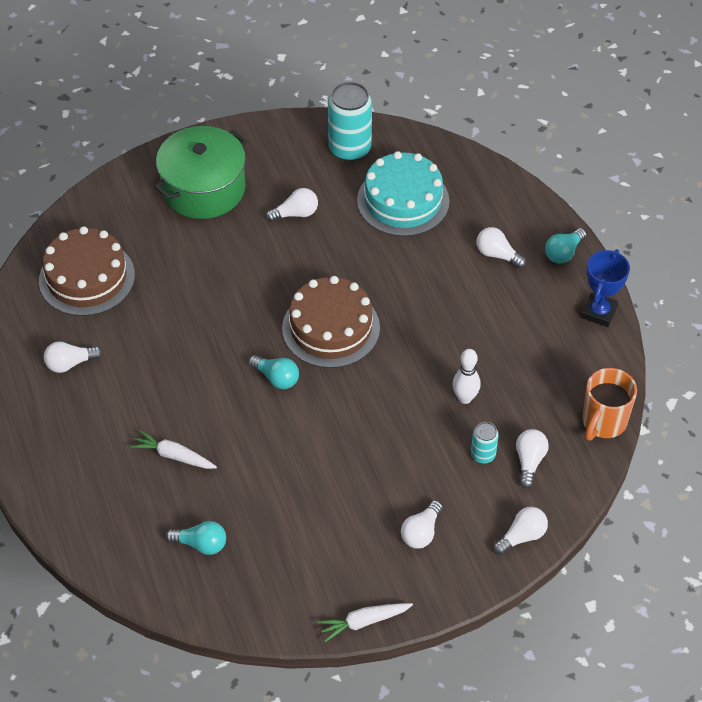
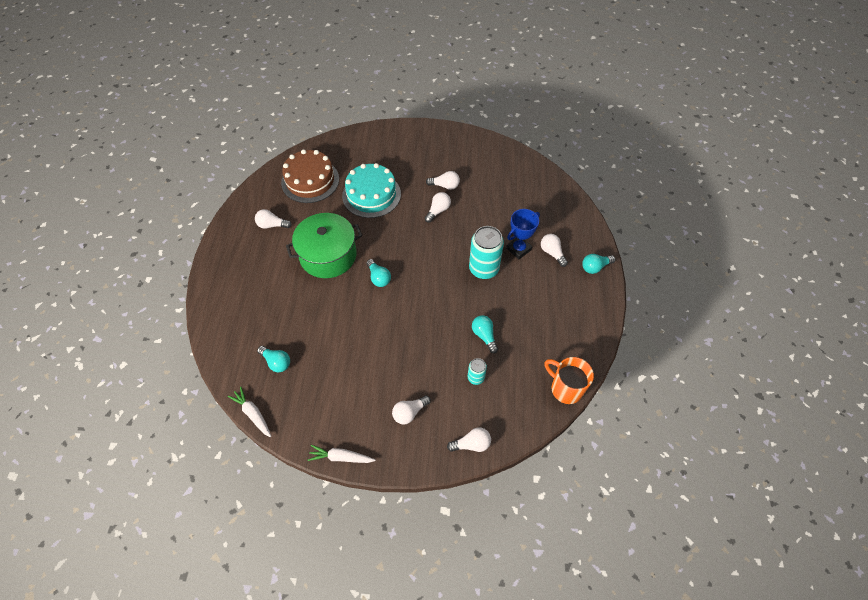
camera: 25 degrees right, 5 degrees up
(173, 456) = (294, 301): white carrot -> white carrot (253, 413)
(203, 188) = (402, 154): green pot -> green pot (328, 255)
(331, 328) = (427, 260): brown cake -> none
(350, 148) = (497, 159): turquoise can -> turquoise can (483, 269)
(403, 201) = (511, 200): turquoise cake -> turquoise cake (371, 195)
(465, 398) = (484, 335): white bowling pin -> turquoise light bulb
(529, 461) = (503, 394): white light bulb -> white light bulb (438, 211)
(599, 312) = (599, 314): blue trophy -> blue trophy (518, 249)
(603, 422) = (565, 388): orange mug -> orange mug turned 75 degrees clockwise

